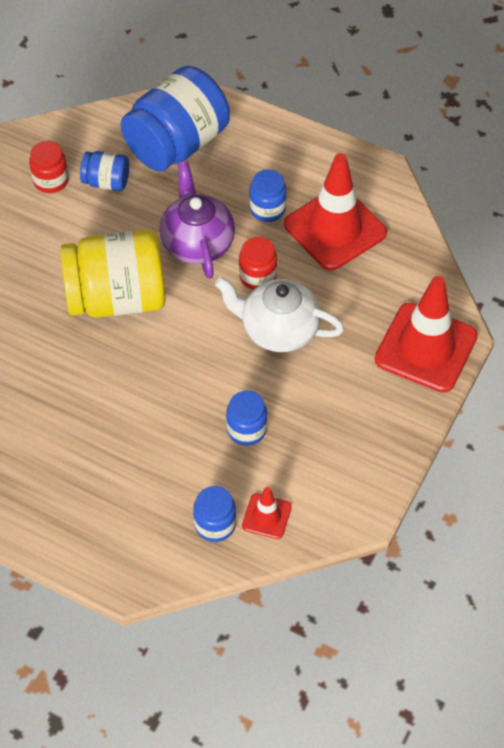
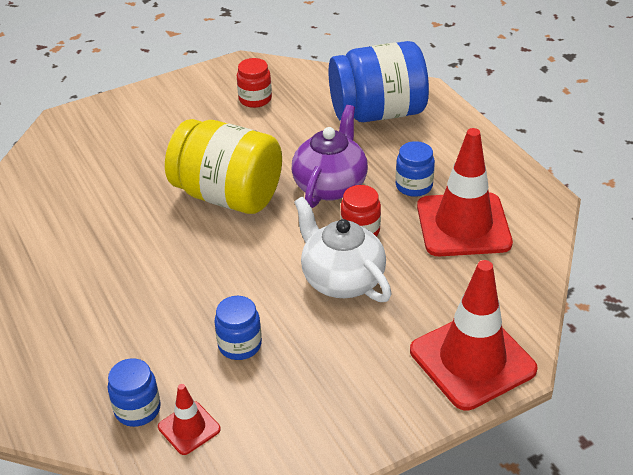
camera: 35 degrees right, 15 degrees down
(106, 182) = (297, 116): blue jar -> none

